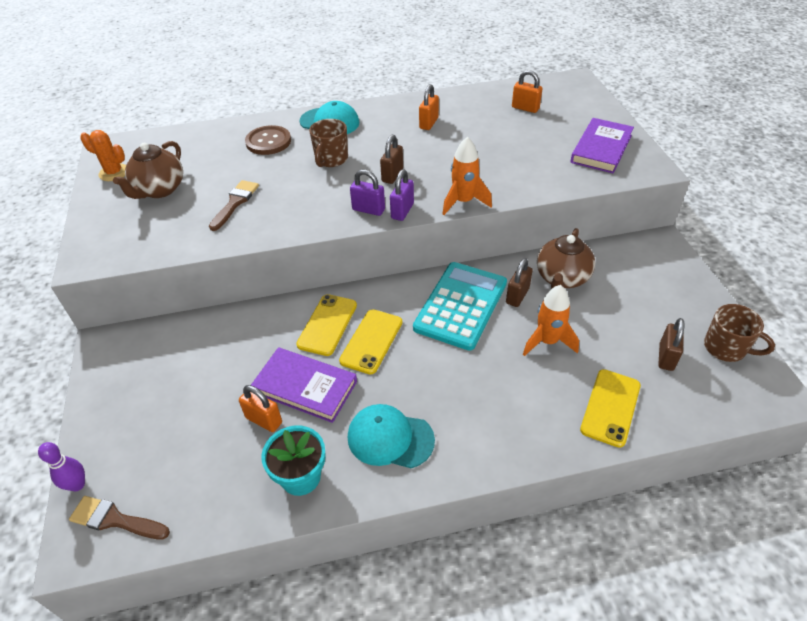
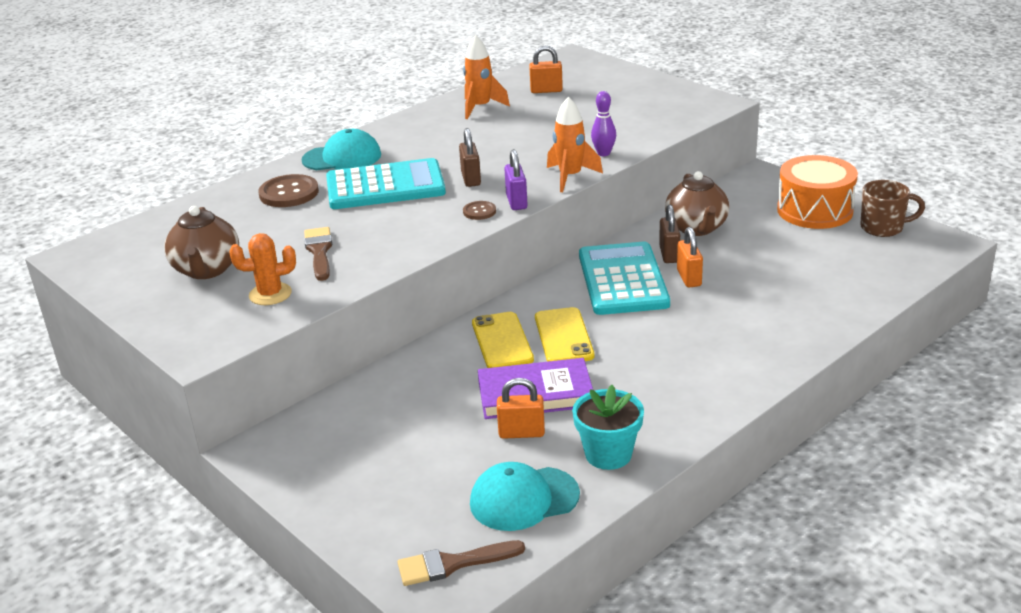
camera: 30 degrees left, 15 degrees down
(77, 485) = (375, 560): purple bowling pin -> purple bowling pin (603, 153)
(114, 173) = (121, 274): orange cactus -> orange cactus (270, 294)
(331, 159) = (385, 186): brown mug -> turquoise calculator
(368, 210) = (479, 211): purple padlock -> brown button
(390, 438) = (662, 395): turquoise cap -> turquoise cap (524, 499)
(428, 123) = (458, 128): orange padlock -> orange padlock (689, 278)
(547, 341) = (732, 276): orange rocket -> orange rocket (480, 108)
(601, 149) = (656, 101): purple book -> none
(610, 407) = (831, 300): yellow phone -> none
(666, 357) = (842, 250): brown padlock -> none
(678, 302) = (814, 210): none -> orange drum

